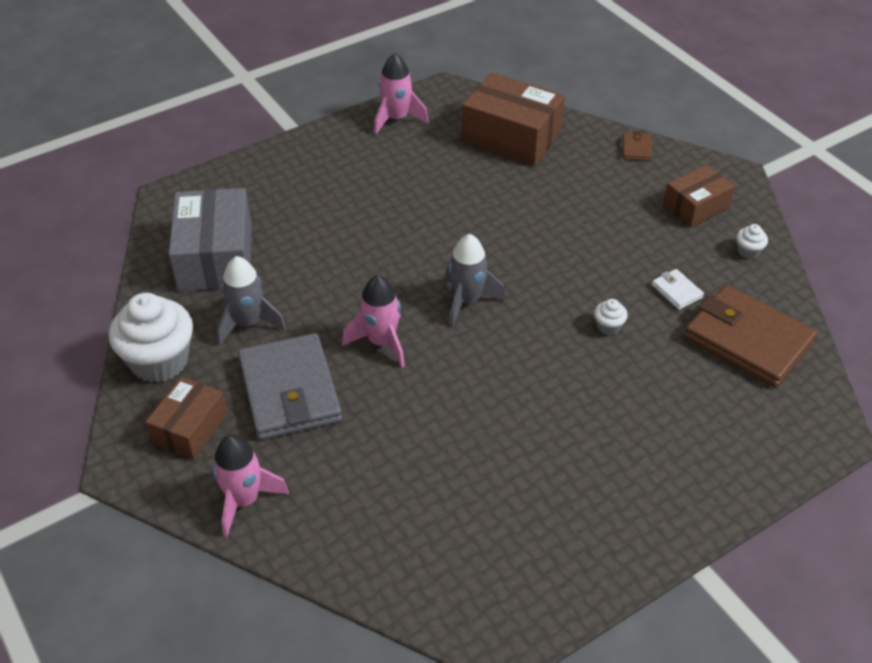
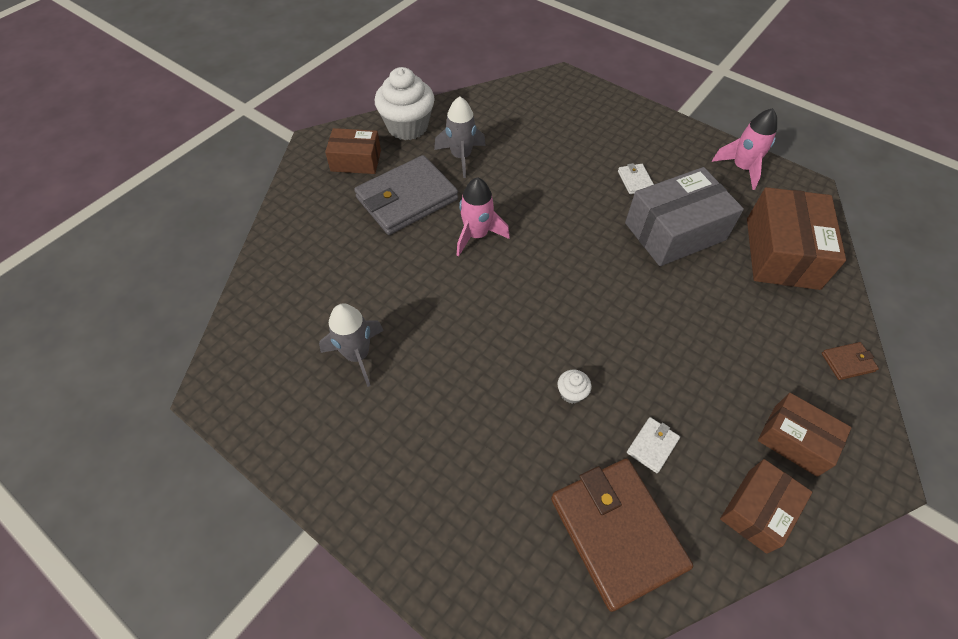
camera: 70 degrees right, 10 degrees up
(215, 258) = (515, 119): grey box -> grey box (675, 231)
(244, 500) = (304, 207): pink rocket -> none
(371, 195) = (635, 180): none -> white wallet
(467, 301) = (549, 277): grey rocket -> grey rocket (357, 355)
(748, 251) = (757, 510): white cupcake -> brown box
(748, 340) = (616, 532): brown wallet -> brown wallet turned 45 degrees counterclockwise

